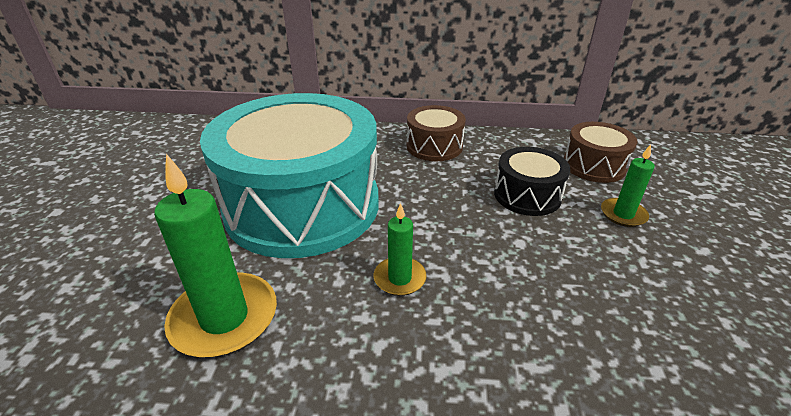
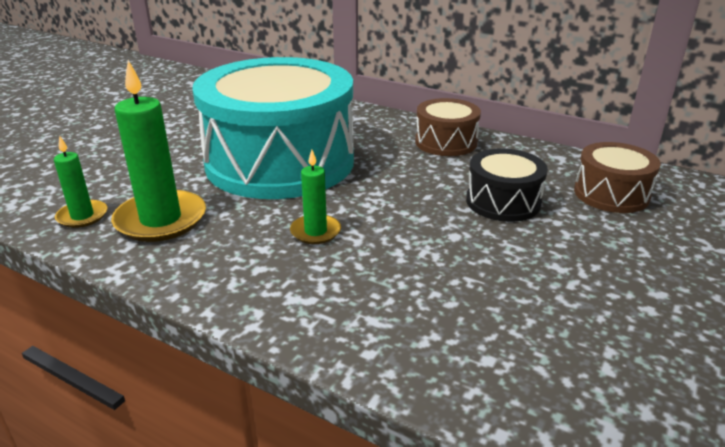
camera: 25 degrees right, 5 degrees down
(623, 214) = (595, 241): green candle -> green candle (82, 216)

